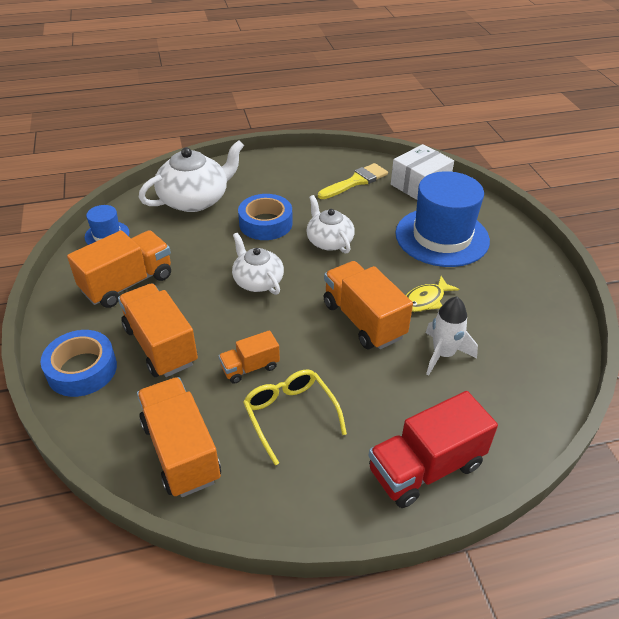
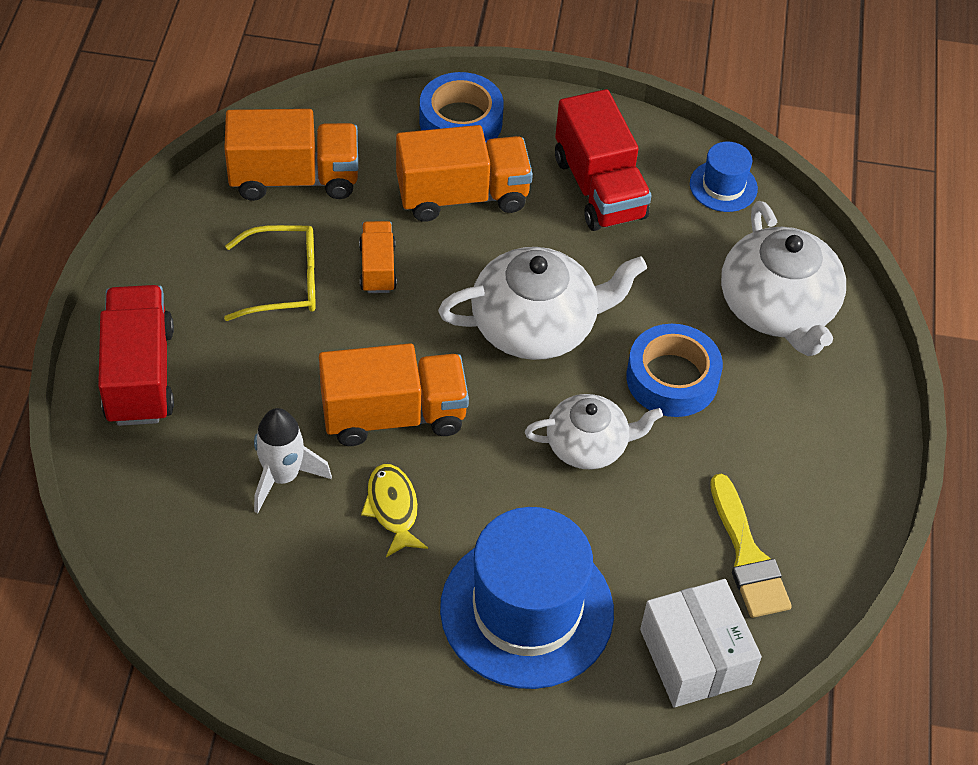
camera: 110 degrees right, 10 degrees up
(128, 283) = (599, 188): orange truck -> red truck
(257, 281) = (536, 325): white teapot -> white teapot, size x1.59

